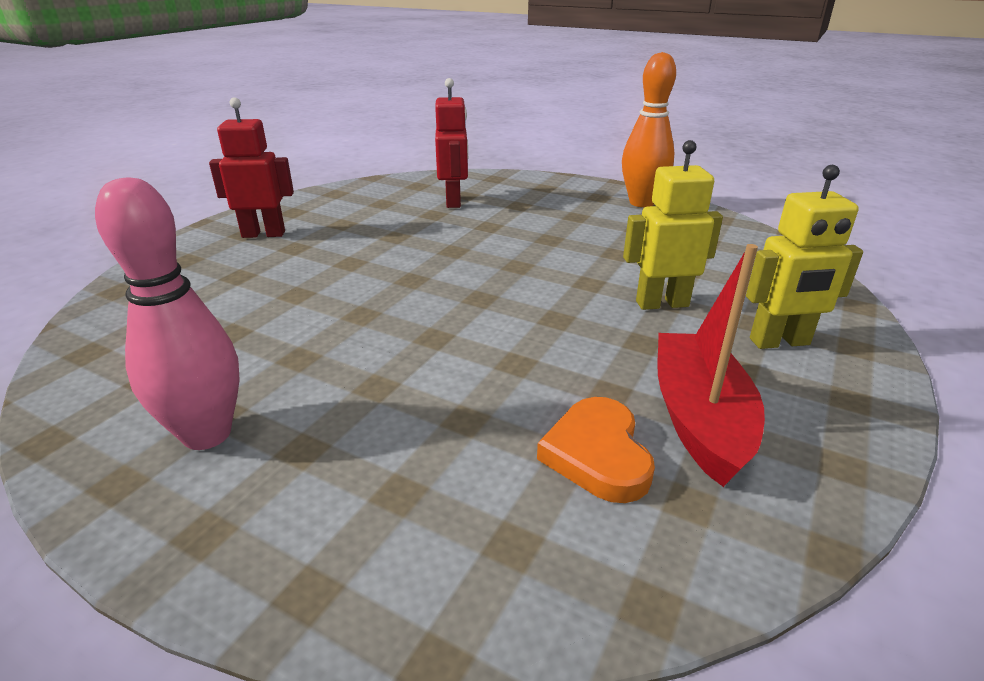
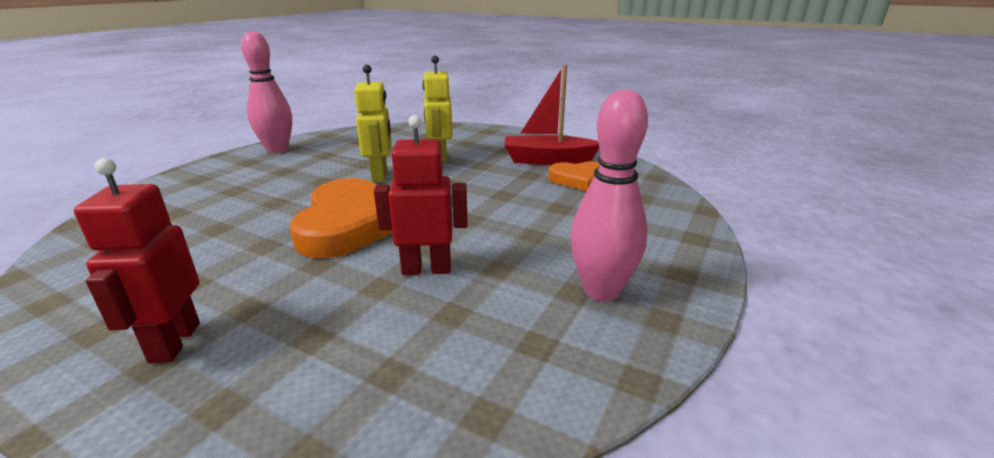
camera: 90 degrees left, 5 degrees down
(430, 266) = (350, 224): none -> orange heart
(454, 201) = (190, 218): red robot -> red robot (426, 269)
(641, 203) = (277, 150): orange bowling pin -> pink bowling pin
(779, 342) = (484, 141): yellow robot -> yellow robot (380, 175)

